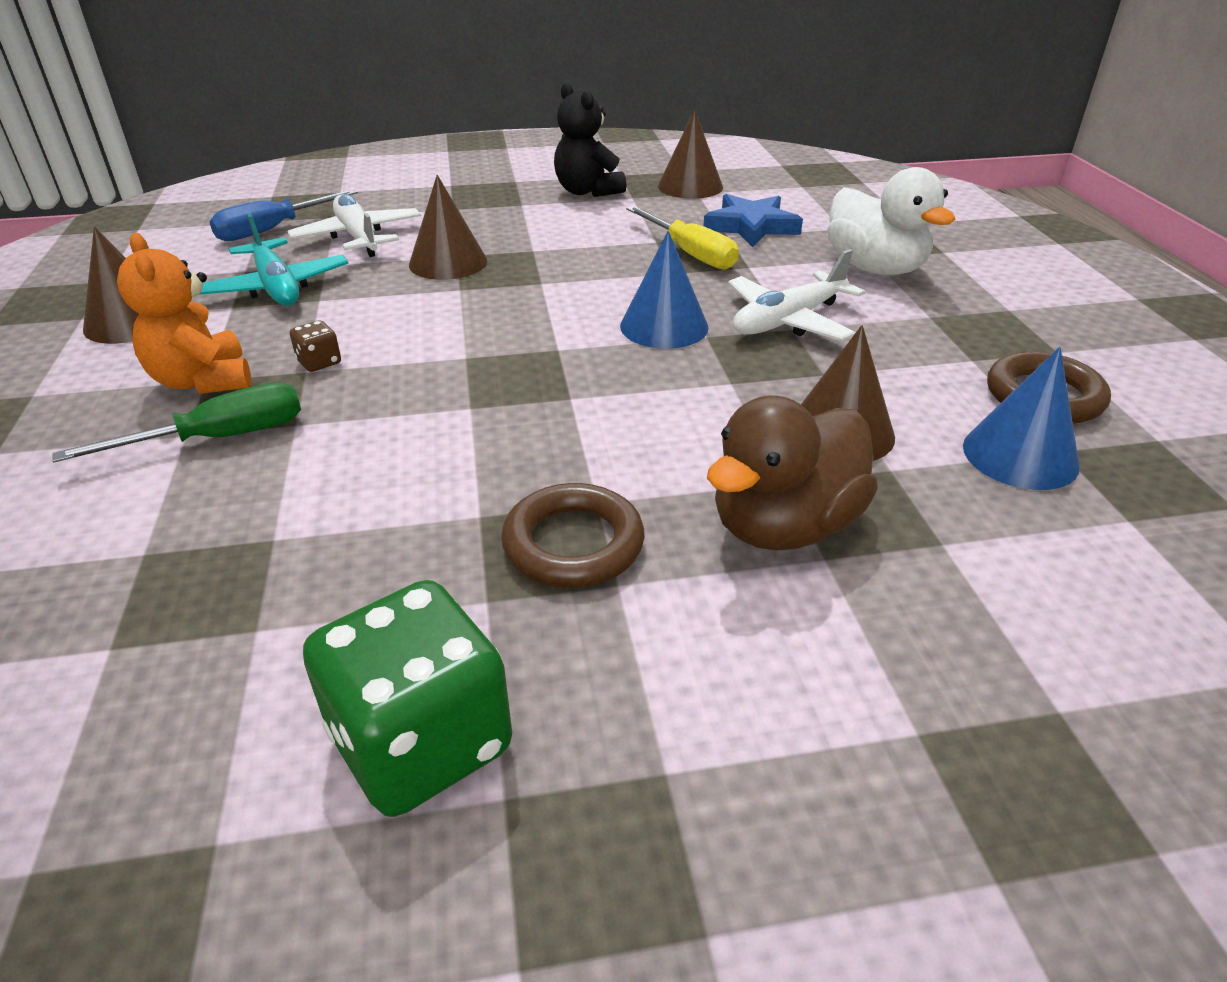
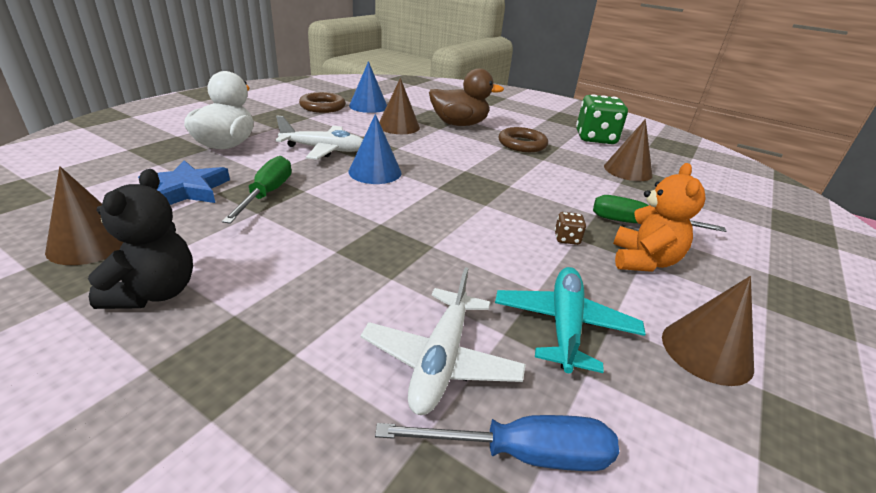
camera: 140 degrees left, 5 degrees down
(448, 262) = (408, 273): brown cone -> brown cone (627, 170)
(690, 253) = (267, 194): yellow screwdriver -> green screwdriver

